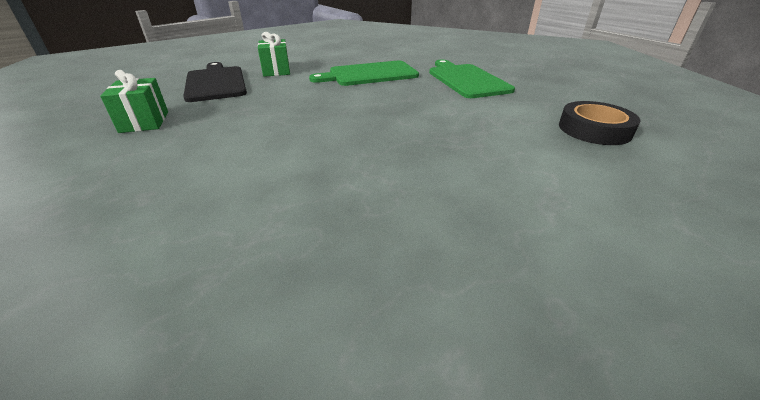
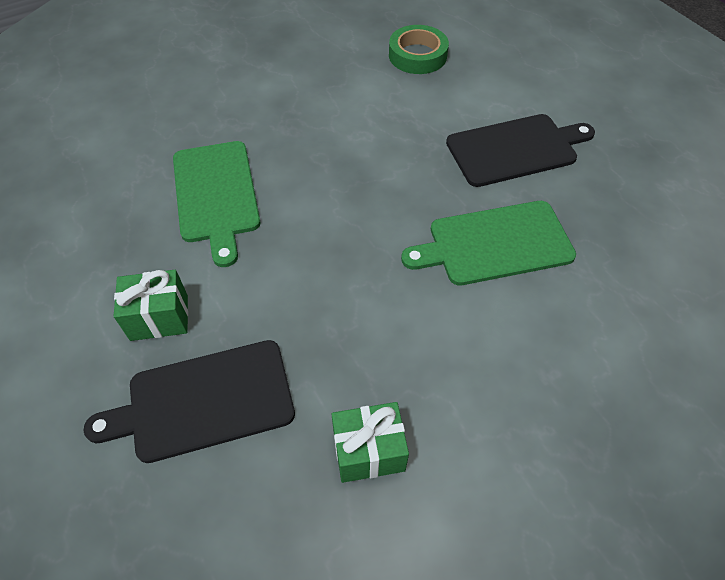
camera: 85 degrees left, 20 degrees up
(466, 80) = (267, 103): green cutting board -> green cutting board (494, 244)
(473, 188) = (515, 149): none -> black cutting board
(594, 129) = (417, 55): black tape -> green tape

